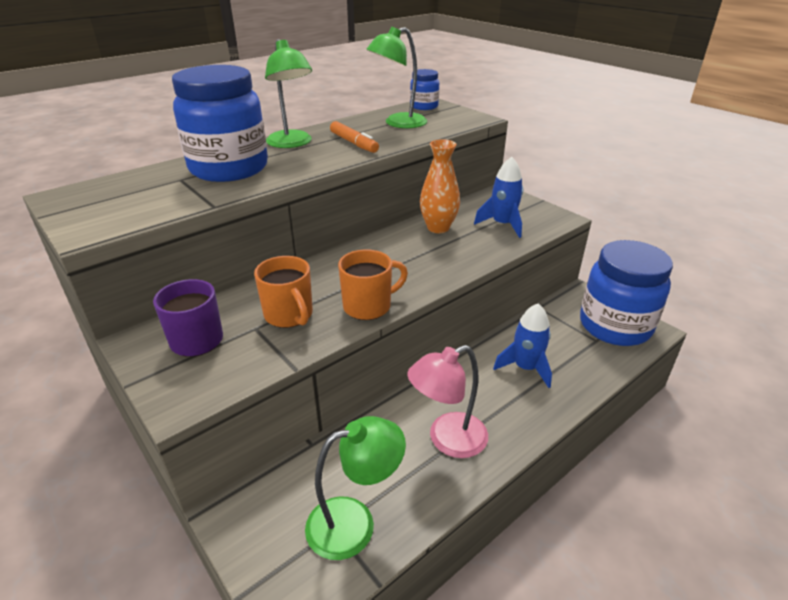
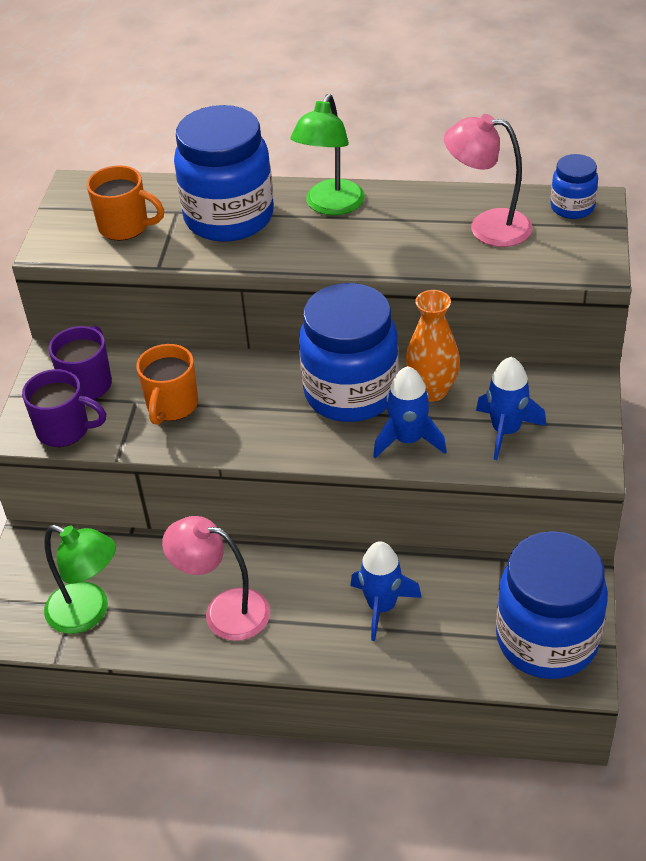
camera: 50 degrees right, 10 degrees up
(219, 378) = (65, 430): none -> purple mug
(353, 143) = (388, 238): orange marker -> none
(368, 306) = (238, 440): orange mug -> orange mug (125, 227)
(397, 250) = (351, 393): none -> blue jar
(398, 123) = (487, 227): green lamp -> pink lamp
(465, 252) = (408, 440): none -> blue rocket

